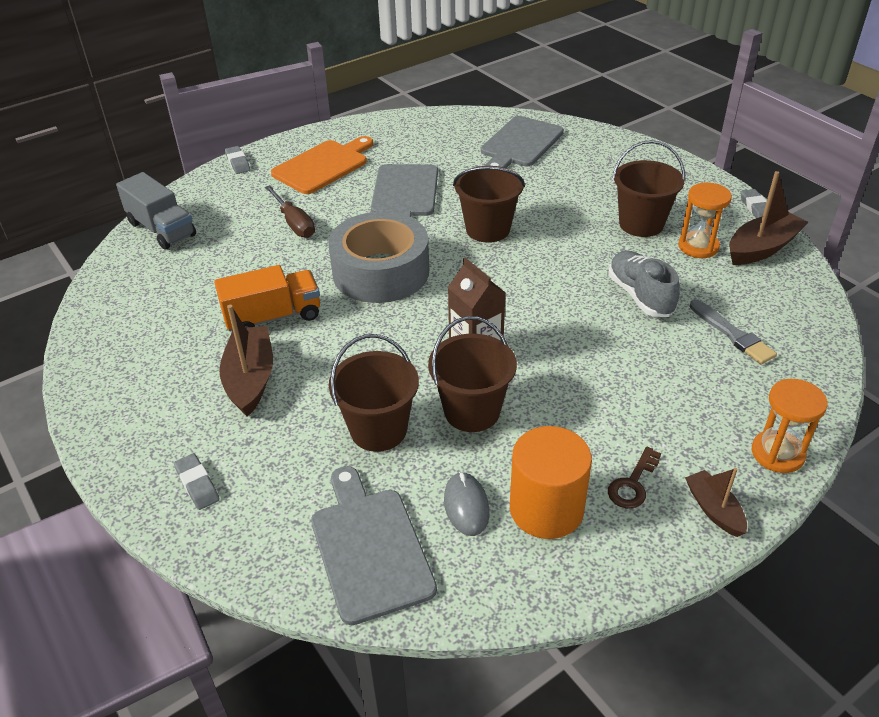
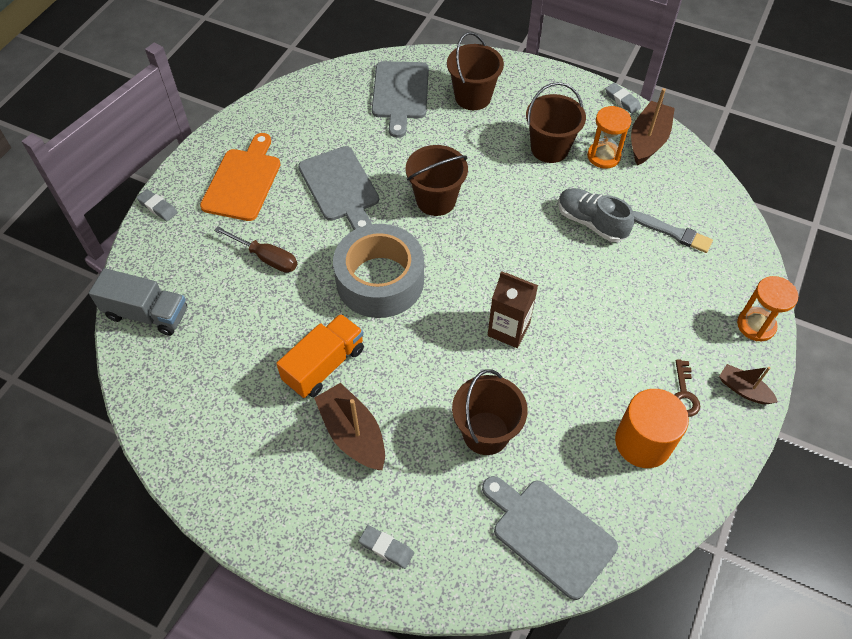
camera: 30 degrees left, 15 degrees up
(466, 506) = (590, 466): grey mouse -> none
(472, 411) = (541, 384): brown bucket -> brown bucket (473, 97)

